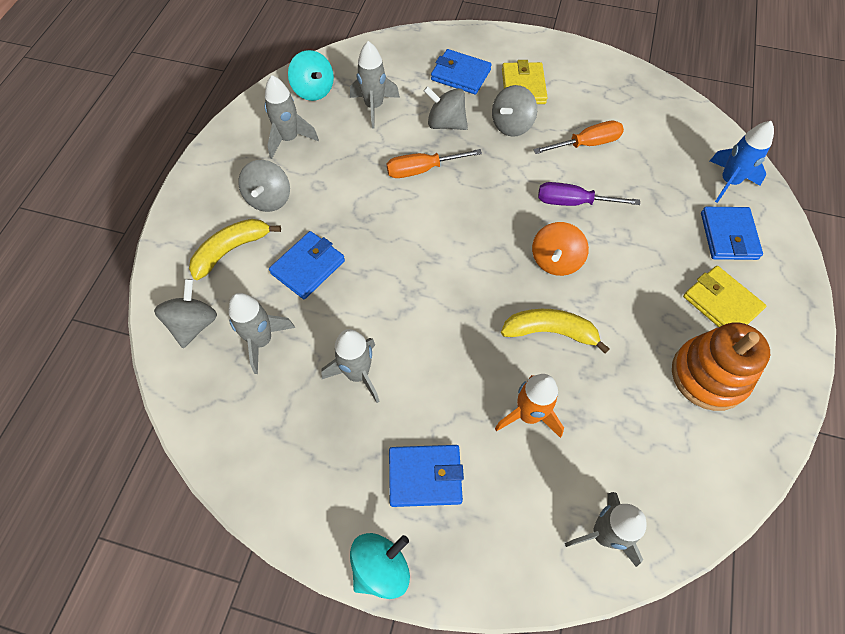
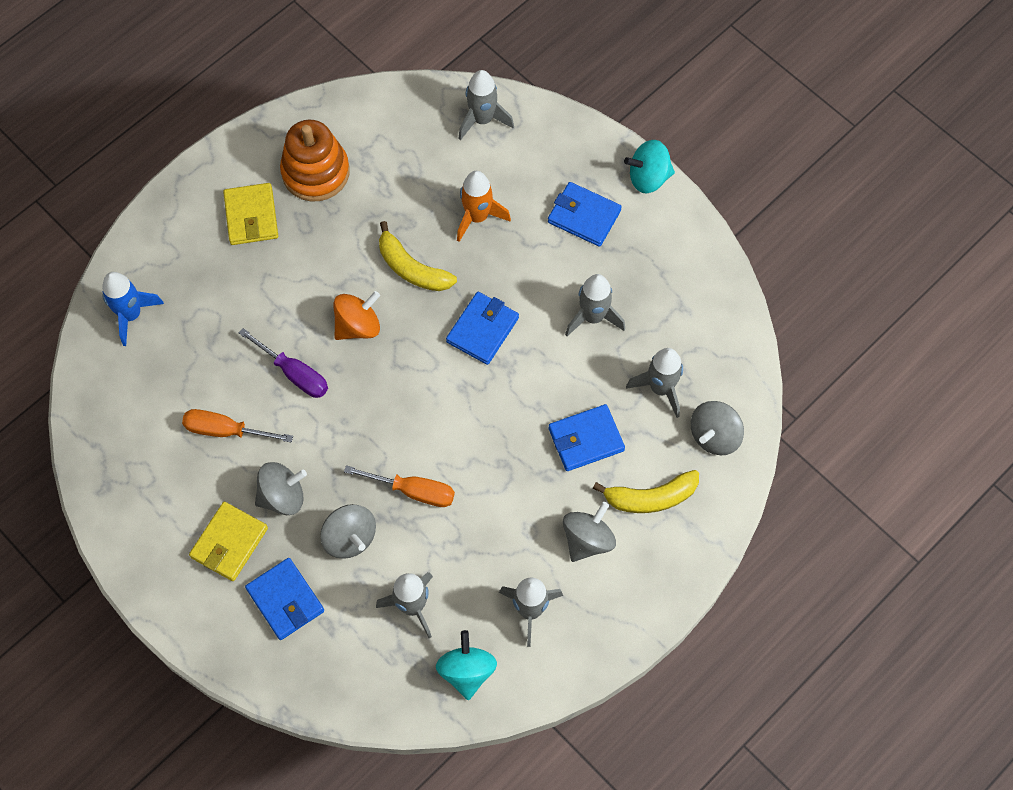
camera: 150 degrees left, 5 degrees up
(728, 236) = (186, 266): blue wallet -> blue wallet (482, 330)

